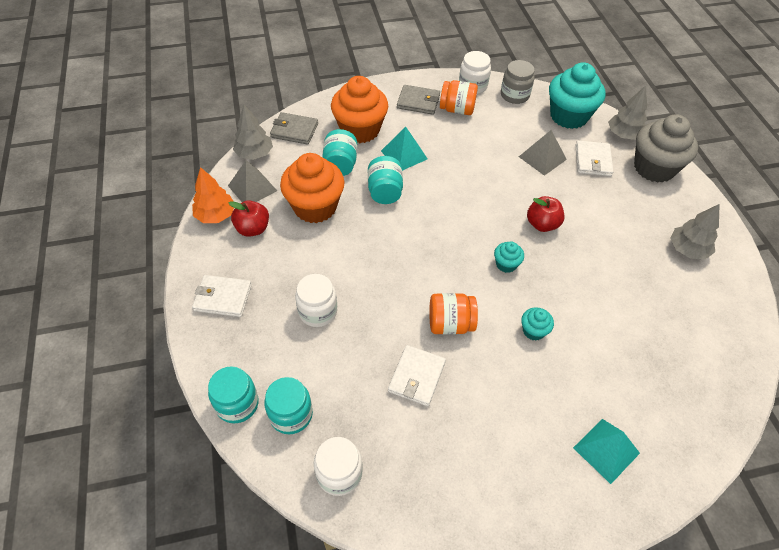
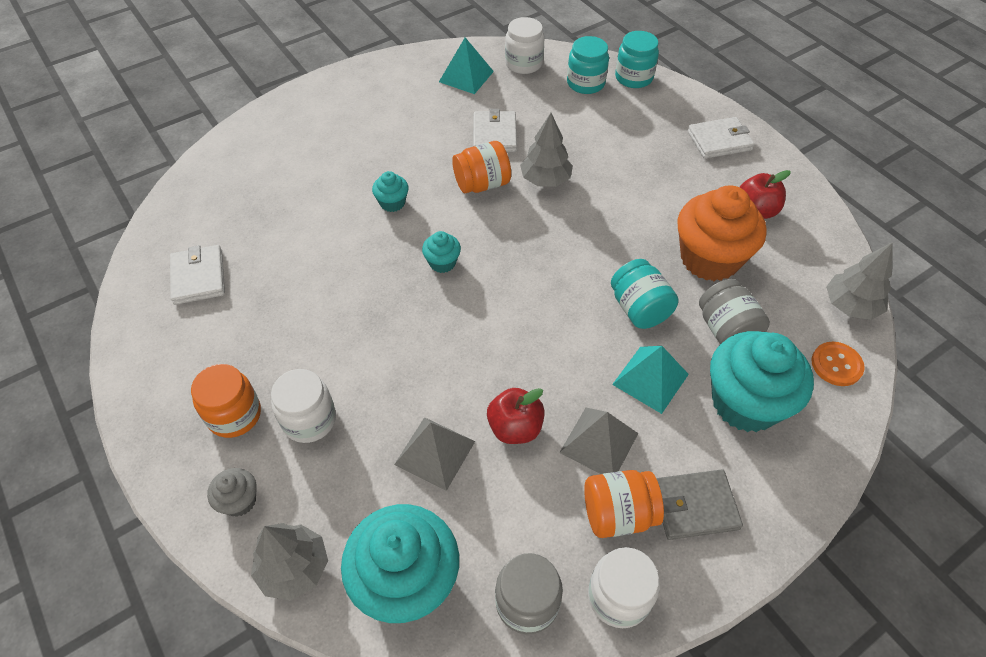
camera: 160 degrees right, 0 degrees up
(216, 215) = (810, 212): orange tree -> none
(252, 188) = (804, 257): grey pyramid -> grey pyramid (599, 443)
(294, 130) = (836, 365): grey wallet -> orange button
(318, 311) = (620, 156): white jar -> white jar (309, 420)
(340, 164) = (726, 329): turquoise jar -> grey jar
(360, 130) = (745, 403): orange cupcake -> turquoise cupcake
(542, 224) = (409, 331): red apple -> red apple (515, 428)
(592, 160) = (348, 478): white wallet -> white wallet (198, 277)
(606, 450) = (307, 132): turquoise pyramid -> turquoise pyramid (466, 76)
(654, 168) = (239, 501): grey cupcake -> grey cupcake, size x0.45
(661, 209) = (234, 415): none -> orange jar
(687, 249) = (201, 359): grey tree -> grey tree (545, 180)

